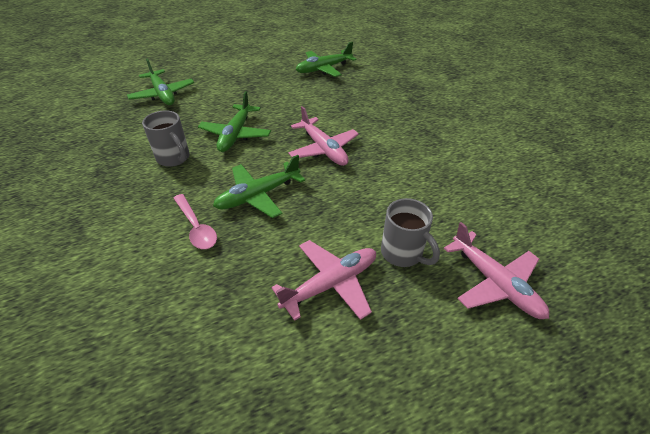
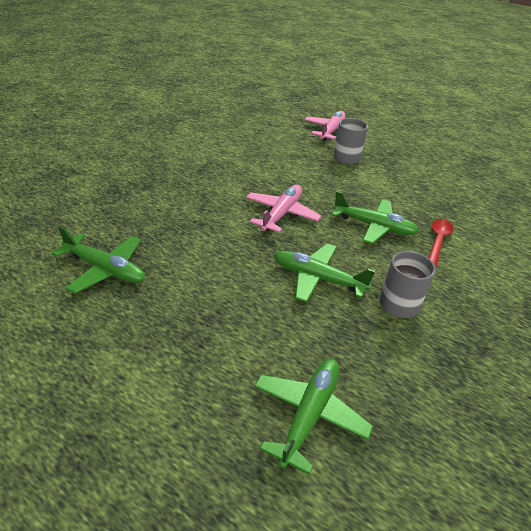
camera: 125 degrees left, 5 degrees down
(196, 227) = (437, 241): pink spoon -> red spoon
(236, 134) = (318, 278): green plane -> green plane turned 135 degrees counterclockwise
(330, 284) = (398, 174): pink plane -> none

